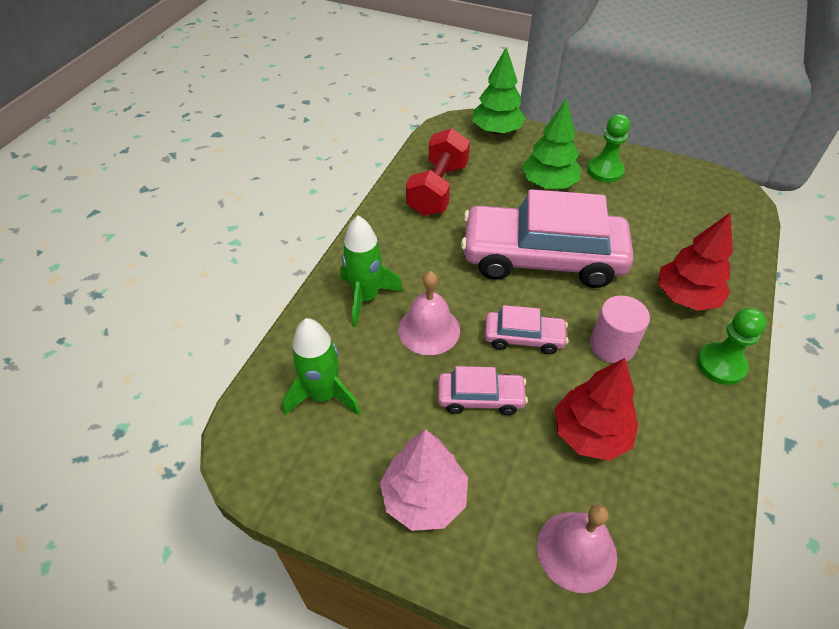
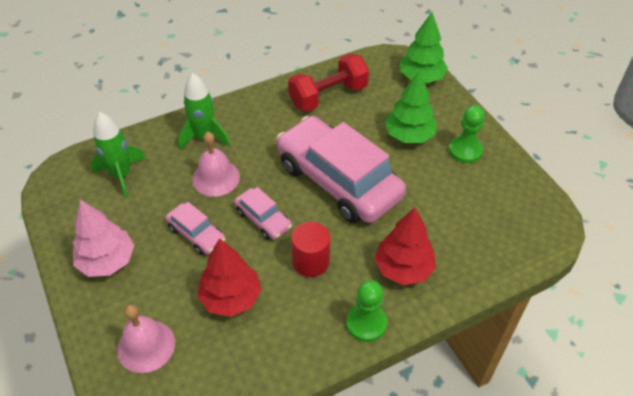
camera: 40 degrees right, 0 degrees up
(612, 346) = (311, 261): pink cylinder -> red cylinder

